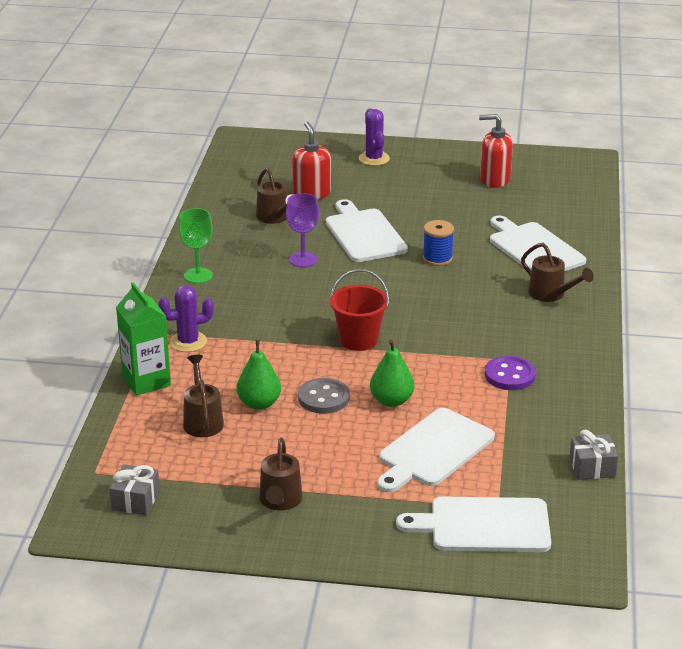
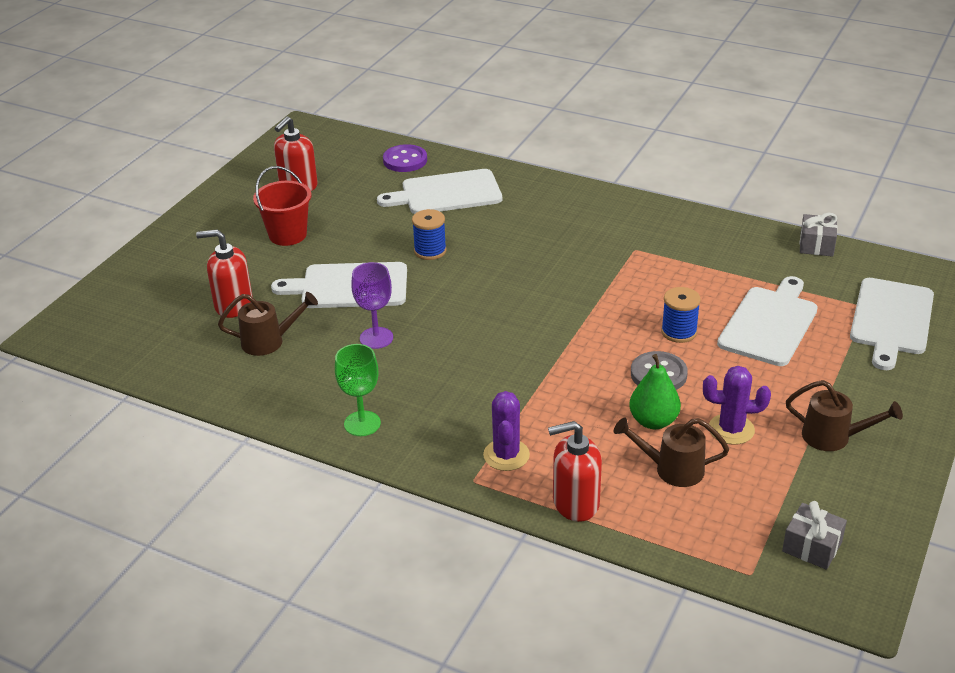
camera: 70 degrees left, 5 degrees up
(146, 381) = (575, 503): green carton -> red soap dispenser
(358, 340) = (559, 331): red bucket -> red bucket (288, 235)
(374, 159) = (190, 248): purple cactus -> purple cactus (731, 429)
(391, 401) = (679, 332): green pear -> blue spool
(433, 450) = (769, 323): white cutting board -> white cutting board turned 120 degrees counterclockwise
(509, 375) = (660, 255): purple button -> purple button (405, 160)
(551, 294) = (534, 203): brown watering can -> none

